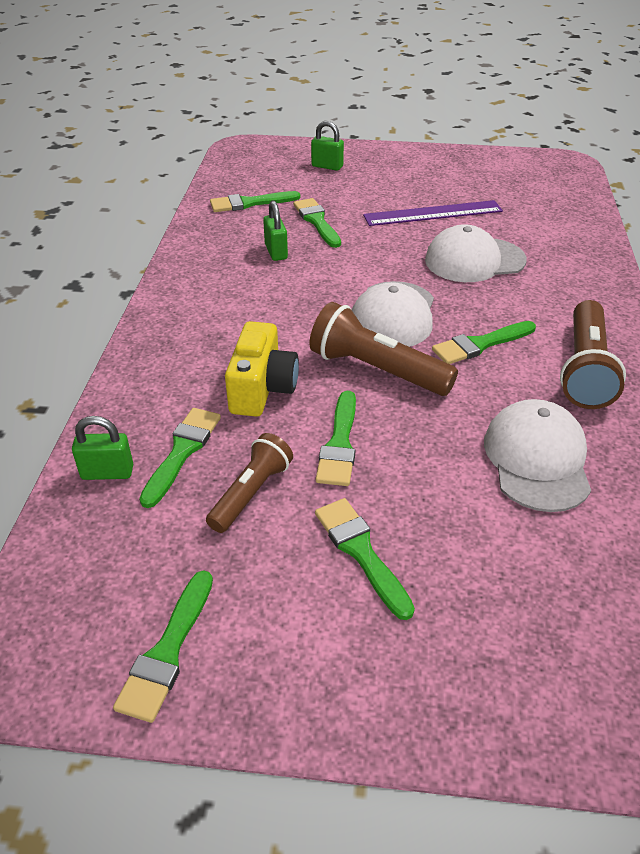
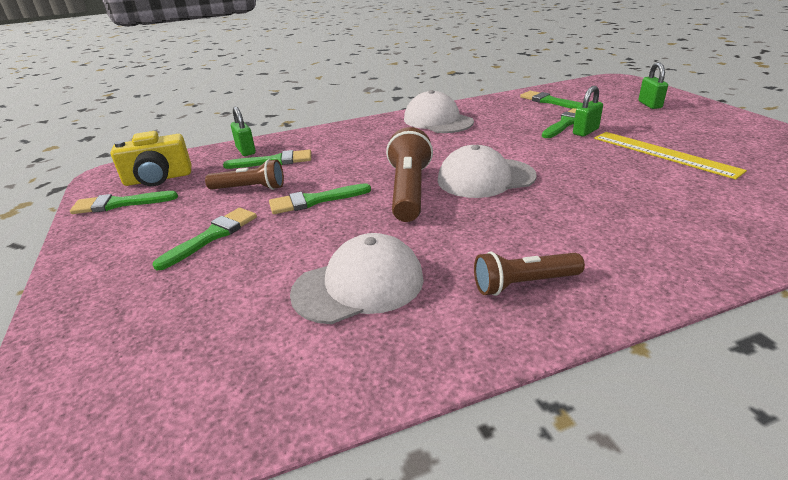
camera: 65 degrees right, 10 degrees down
(262, 389) = (350, 163): yellow camera -> yellow camera (158, 179)
(276, 252) = (505, 124): green padlock -> green padlock (585, 131)
(433, 213) = (664, 153): purple ruler -> yellow ruler
(474, 260) = (621, 188): white cap -> white cap (438, 120)
(480, 344) = (493, 221): green brush -> none
(585, 369) = (524, 284): brown flashlight -> brown flashlight, size x0.65

